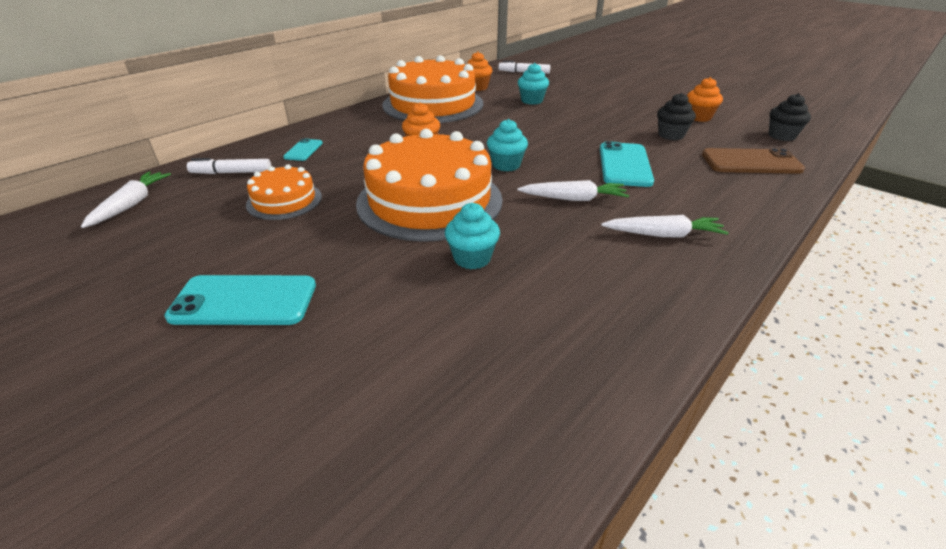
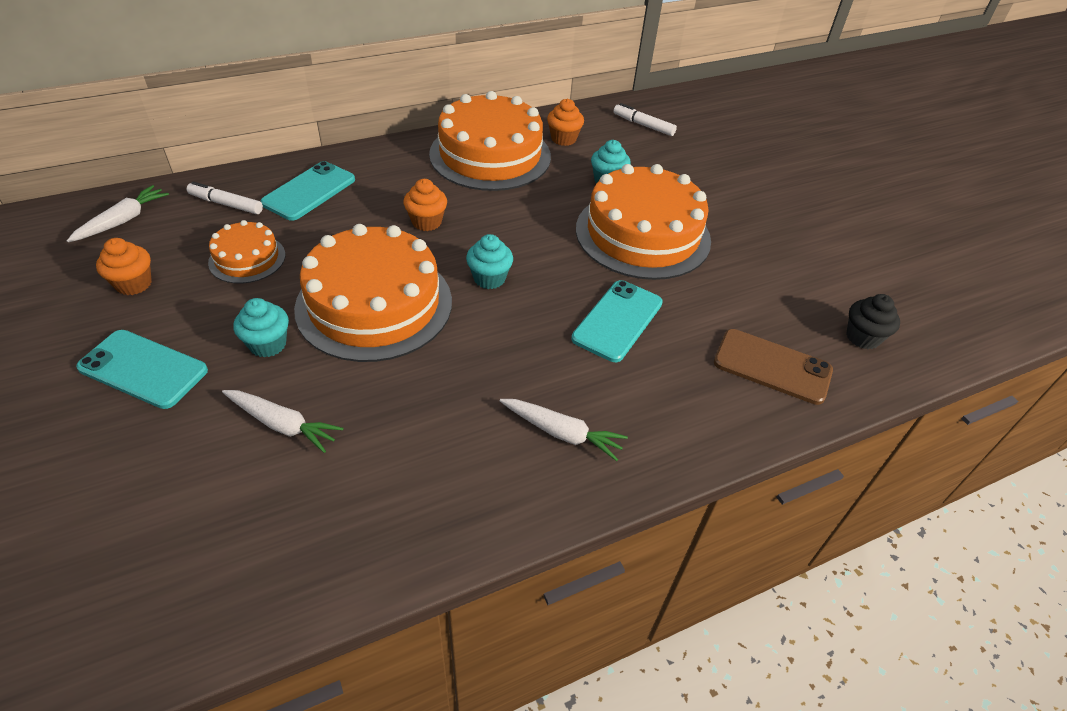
camera: 20 degrees right, 10 degrees up
(303, 150) = (309, 191): turquoise phone -> turquoise phone, size x1.85
(472, 258) = (355, 392): turquoise cupcake -> turquoise cupcake (268, 344)
(573, 199) = (516, 351): white carrot -> white carrot (282, 424)
(587, 120) = (642, 234): none -> orange cake
(671, 135) = (720, 291): black cupcake -> none
(699, 117) = (788, 271): orange cupcake -> orange cupcake (134, 284)

